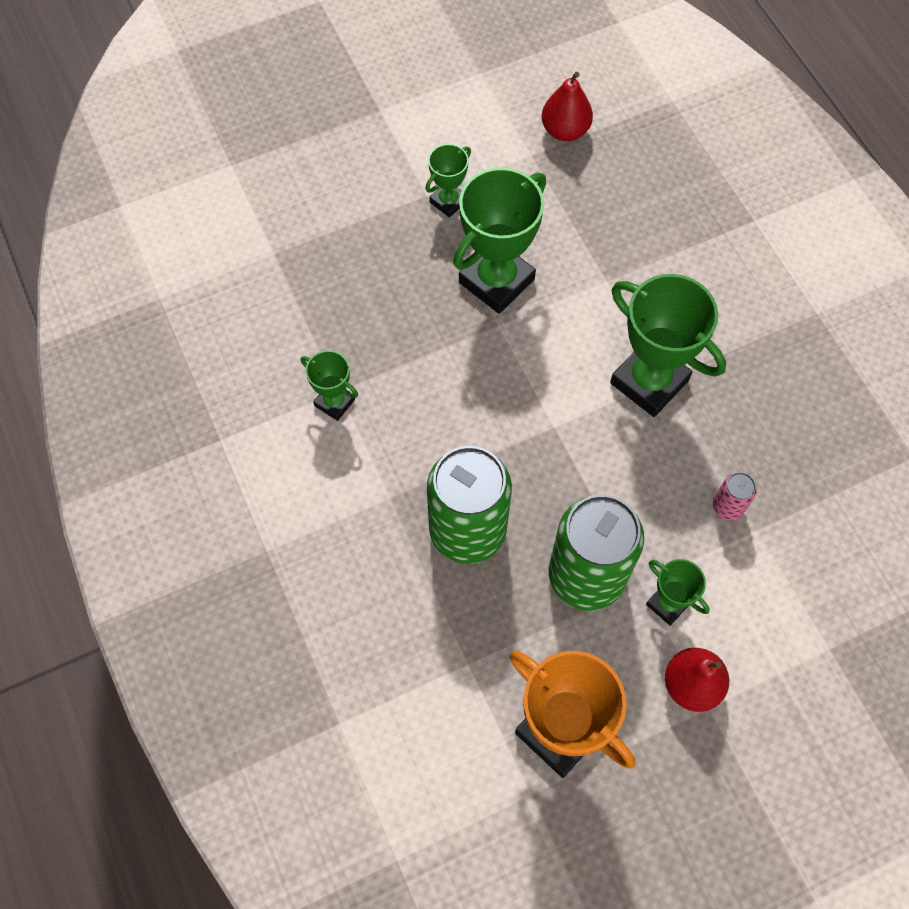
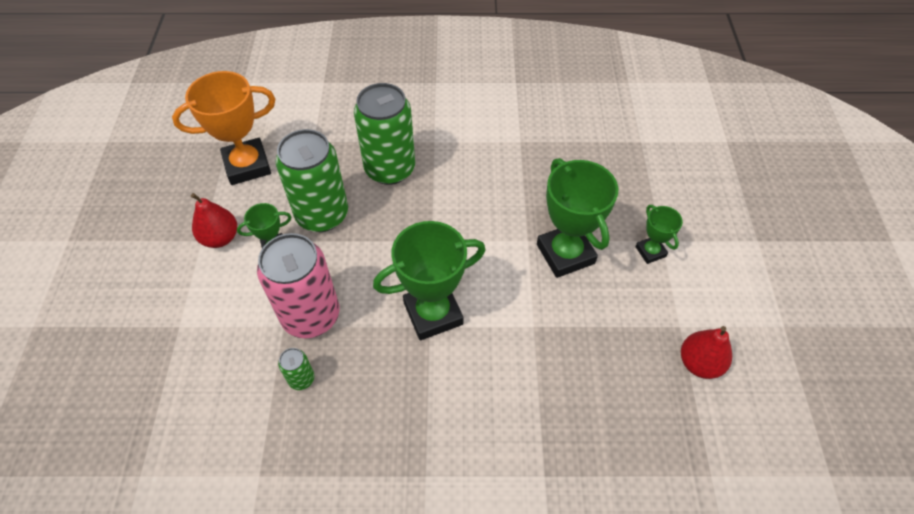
camera: 115 degrees right, 10 degrees down
(334, 402) = (513, 137): green trophy -> none
(727, 507) = (311, 316): pink can -> pink can, size x2.34
(801, 474) = (301, 379): none -> green can

